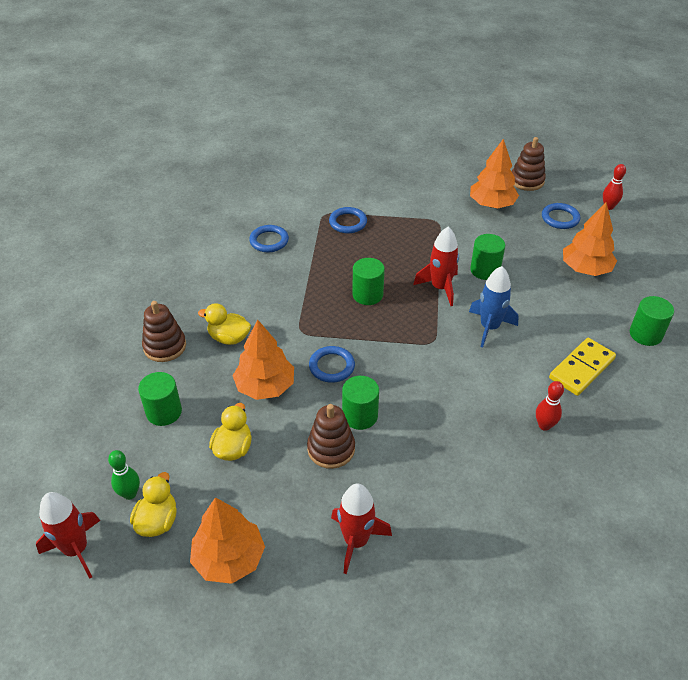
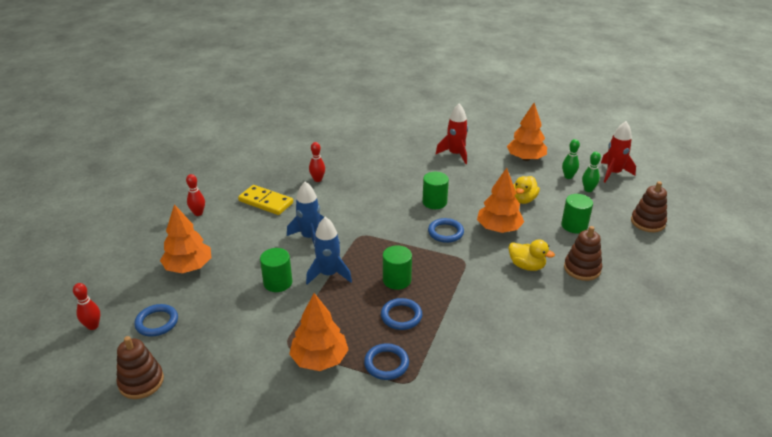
camera: 165 degrees left, 10 degrees down
(157, 521) = (568, 176): yellow duck -> green bowling pin
(269, 241) = (481, 357): blue ring -> blue ring (401, 316)
(331, 449) = (459, 190): brown stacking toy -> brown stacking toy (647, 222)
(440, 288) = (329, 274): red rocket -> blue rocket
(492, 204) = (211, 355): orange tree -> orange tree (319, 359)
(581, 368) = (266, 202): yellow domino -> yellow domino turned 60 degrees clockwise
(645, 334) = (198, 213): green cylinder -> red bowling pin

